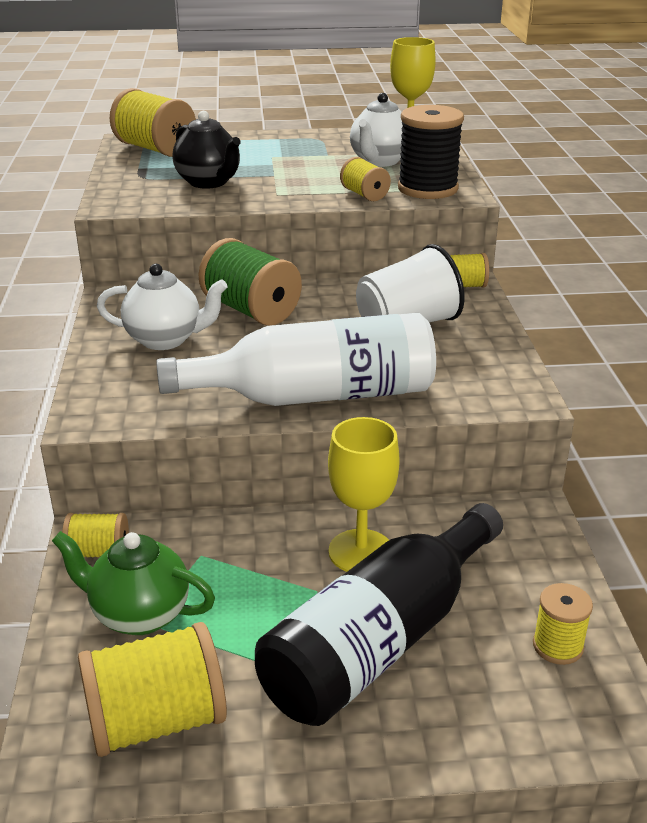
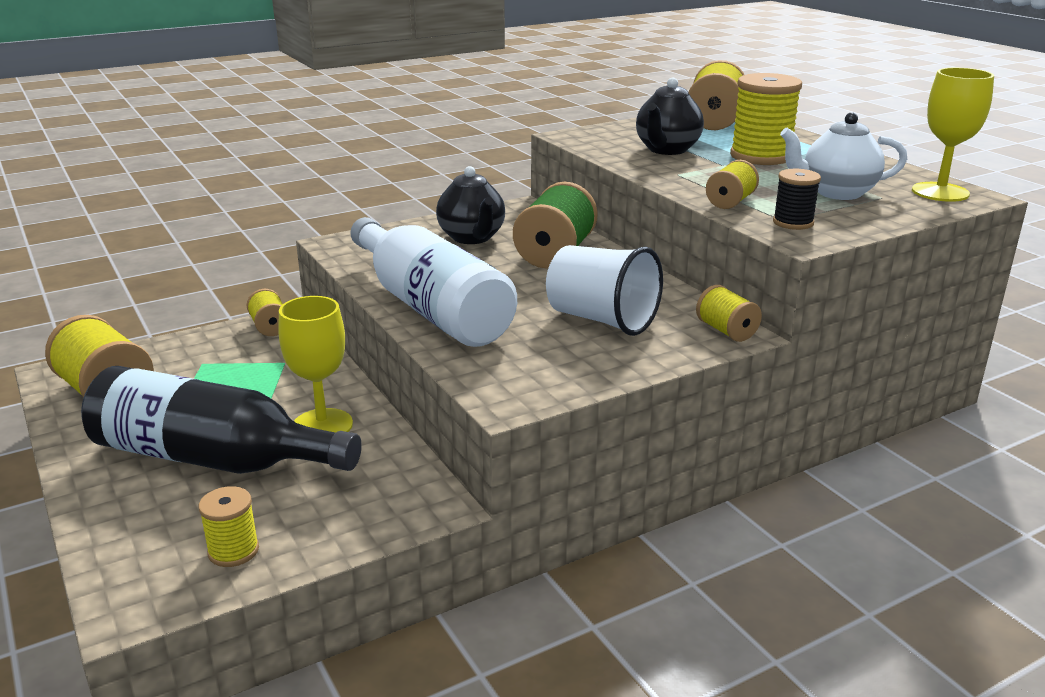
camera: 65 degrees right, 5 degrees down
(139, 614) = (209, 359): green teapot -> none
(165, 339) = (472, 238): white teapot -> black teapot
(270, 159) = (761, 156): none -> yellow spool
(427, 189) = (793, 223): black spool -> black spool, size x0.55

